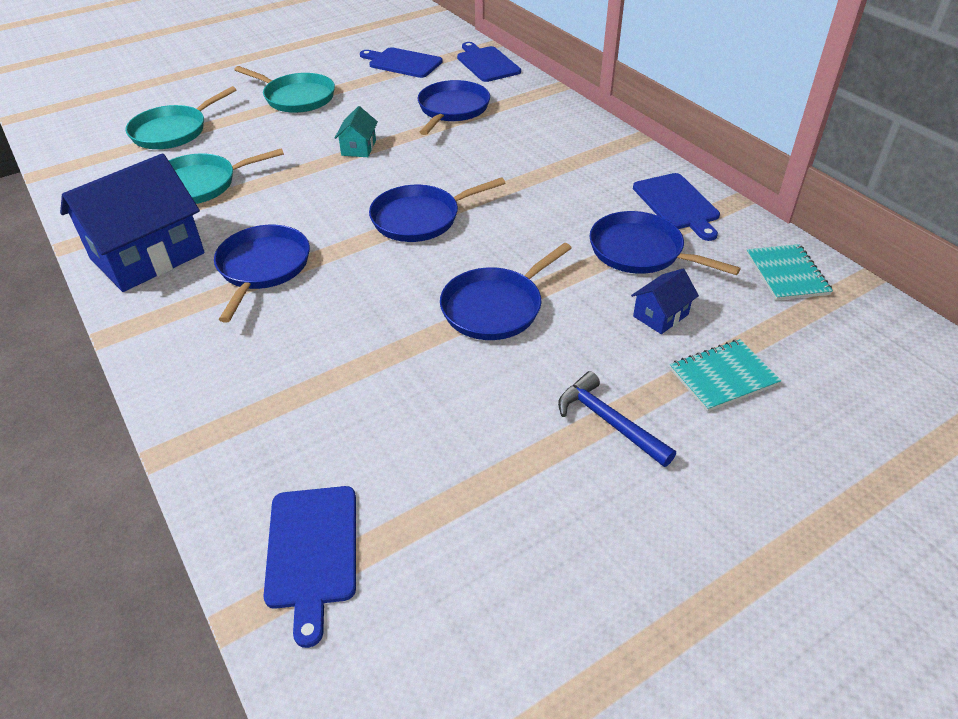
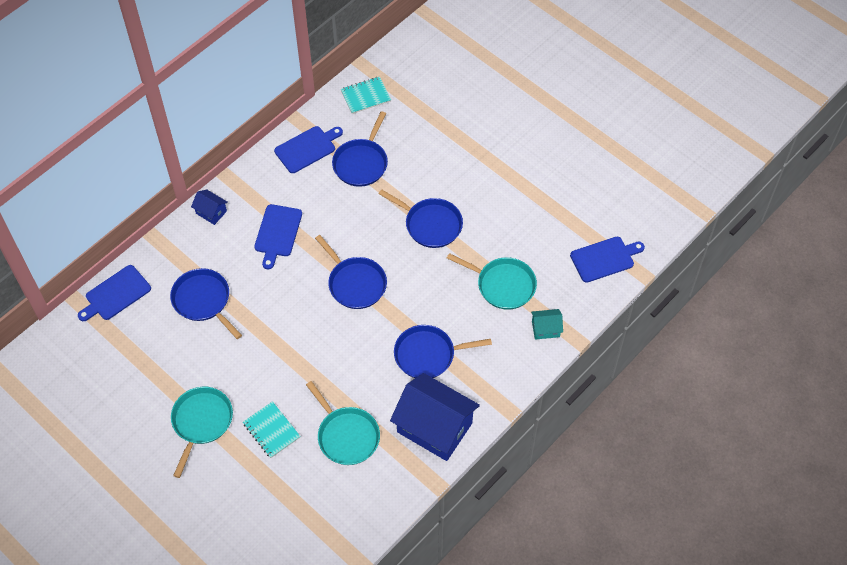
camera: 105 degrees left, 15 degrees up
(173, 131) = (275, 494): turquoise pan -> turquoise pan (503, 285)
(359, 148) = (274, 347): turquoise house -> turquoise house (545, 329)
(403, 63) = (122, 360): blue cutting board -> blue cutting board (277, 233)
(452, 109) = (203, 300): blue pan -> blue pan turned 45 degrees clockwise
(609, 421) = (498, 164): blue hammer -> none
(660, 315) = (416, 149): blue house -> blue house (211, 212)
(723, 377) = (455, 122): turquoise notebook -> turquoise notebook (271, 430)

